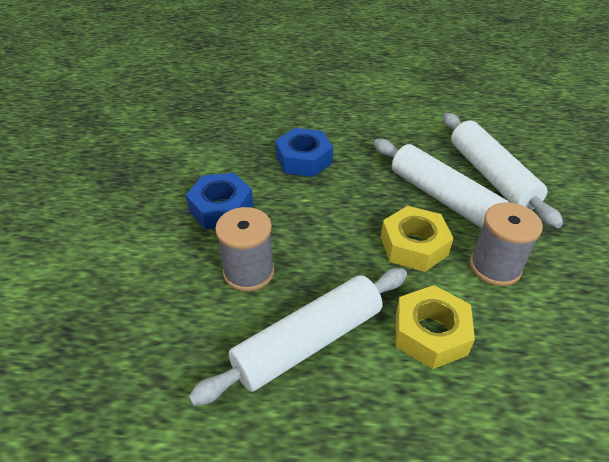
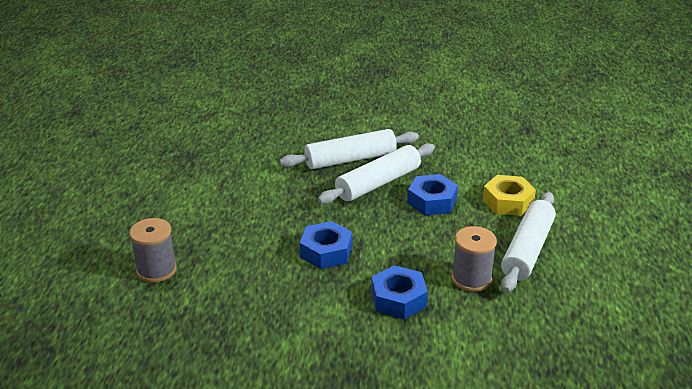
camera: 90 degrees left, 10 degrees down
(308, 341) = (527, 250): white rolling pin -> white rolling pin turned 60 degrees clockwise
(413, 246) = (432, 201): yellow nut -> blue nut
(495, 267) = (447, 171): grey spool -> grey spool (156, 270)

